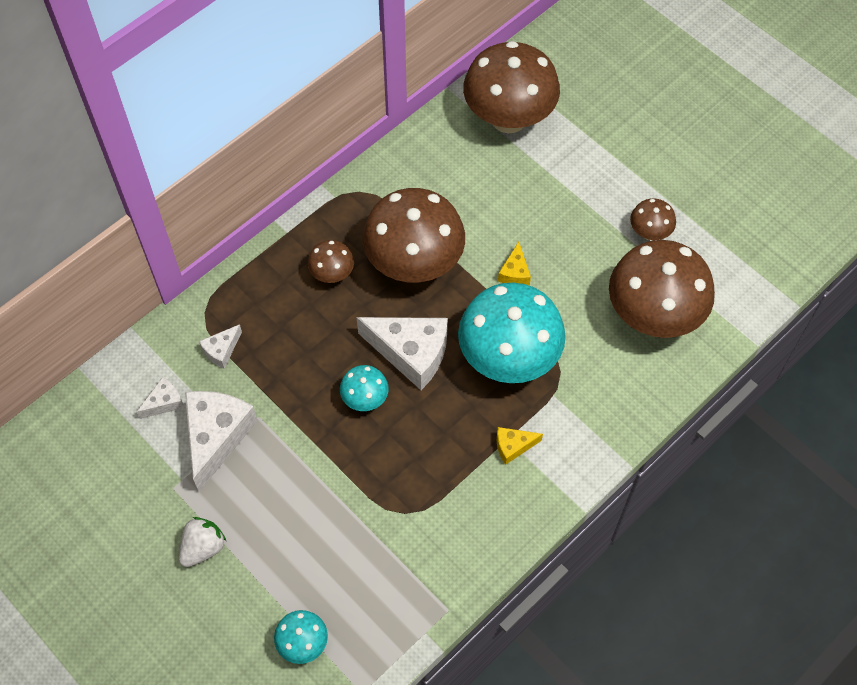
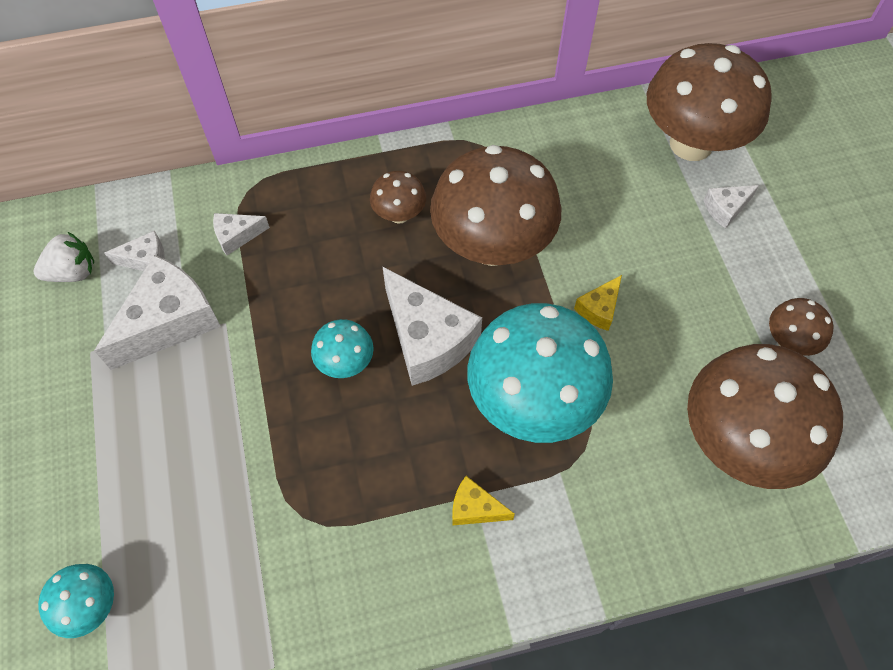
camera: 30 degrees right, 0 degrees up
(203, 547) = (71, 432): white strawberry -> white strawberry (73, 272)
(559, 157) = (725, 209): none -> white cheese

